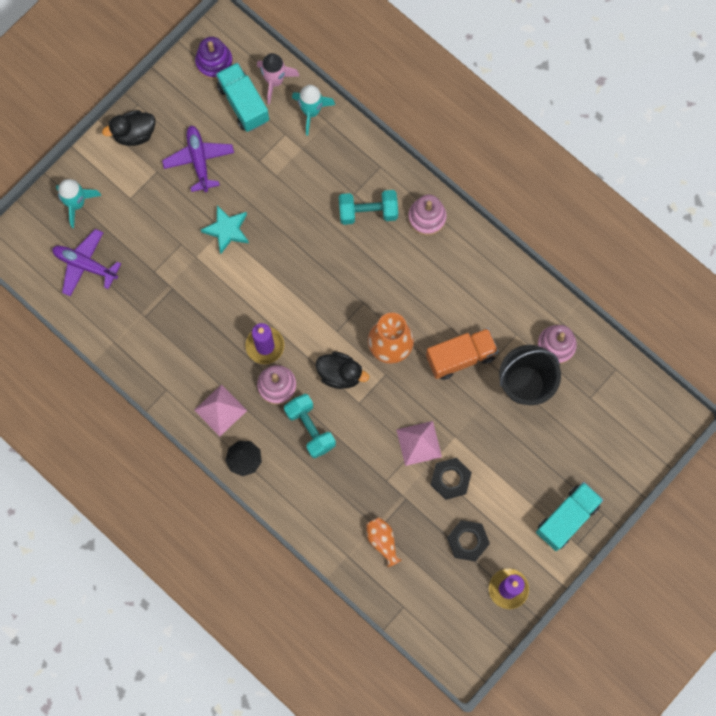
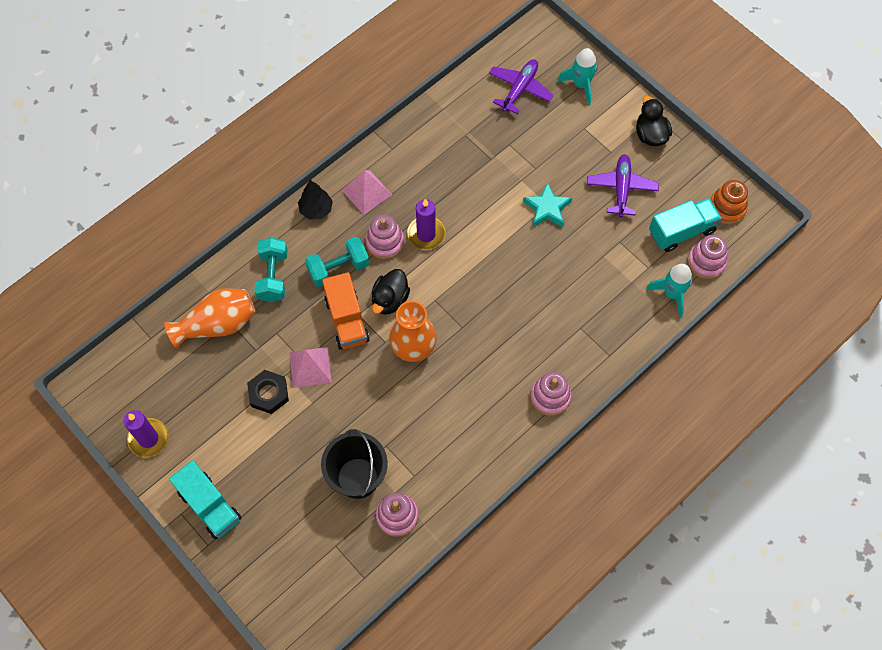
camera: 95 degrees right, 10 degrees down
(199, 160) = (621, 188): purple plane -> purple plane turned 75 degrees counterclockwise
(214, 62) = (727, 208): purple stacking toy -> orange stacking toy
(275, 81) = (706, 262): pink rocket -> pink stacking toy
(368, 212) = (559, 339): turquoise dumbbell -> turquoise dumbbell (273, 276)
(382, 541) = (217, 324): orange vase -> orange vase, size x1.78
(460, 357) = (395, 416): orange truck -> orange truck (347, 320)
(467, 541) = (203, 404): black nut -> none

